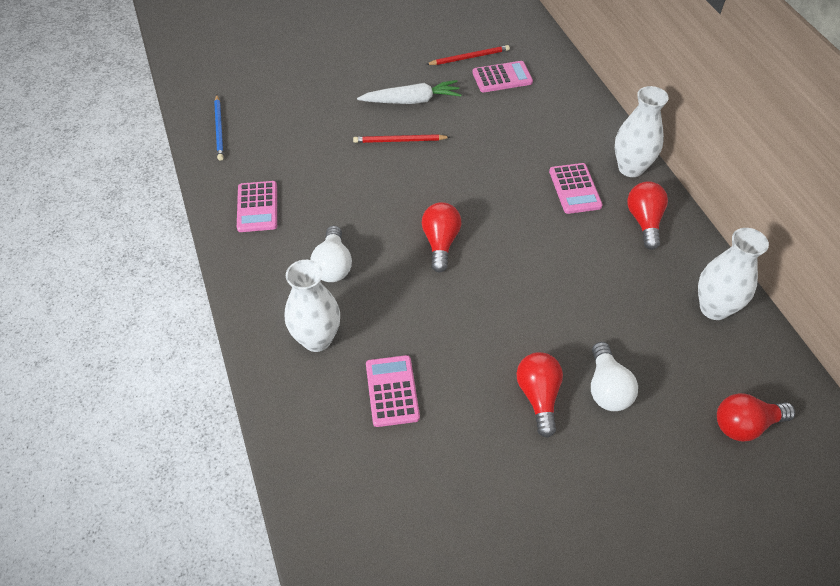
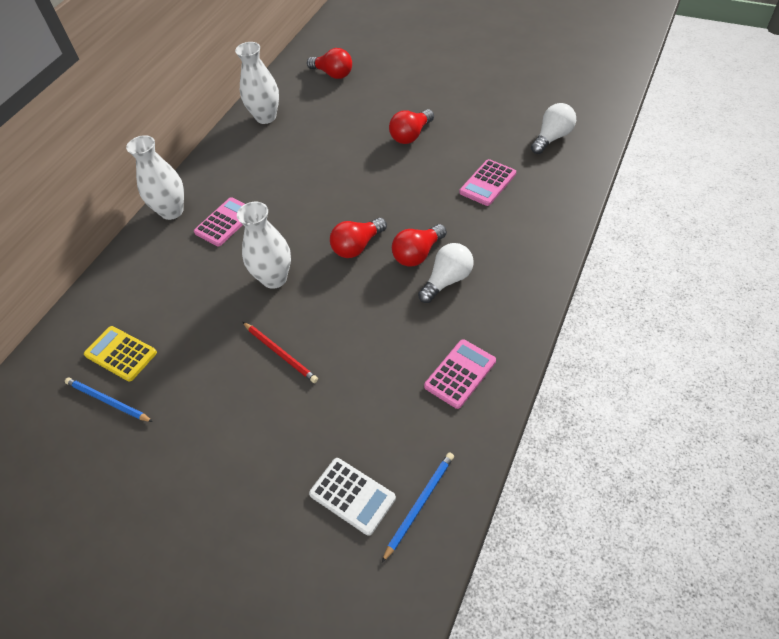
camera: 130 degrees left, 0 degrees up
(264, 109) = (352, 496): none -> white calculator
(317, 339) = (506, 238): white vase -> white vase (274, 278)
(411, 101) = (218, 390): white carrot -> none
(469, 57) = (108, 401): red pencil -> blue pencil
(502, 77) = (121, 354): pink calculator -> yellow calculator
(607, 388) = (372, 119): white light bulb -> white light bulb (552, 138)
(644, 221) = (222, 176): red light bulb -> red light bulb (418, 254)

